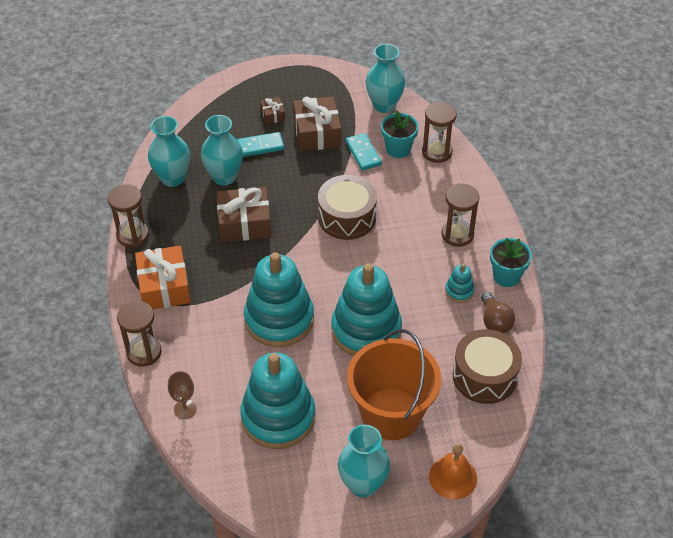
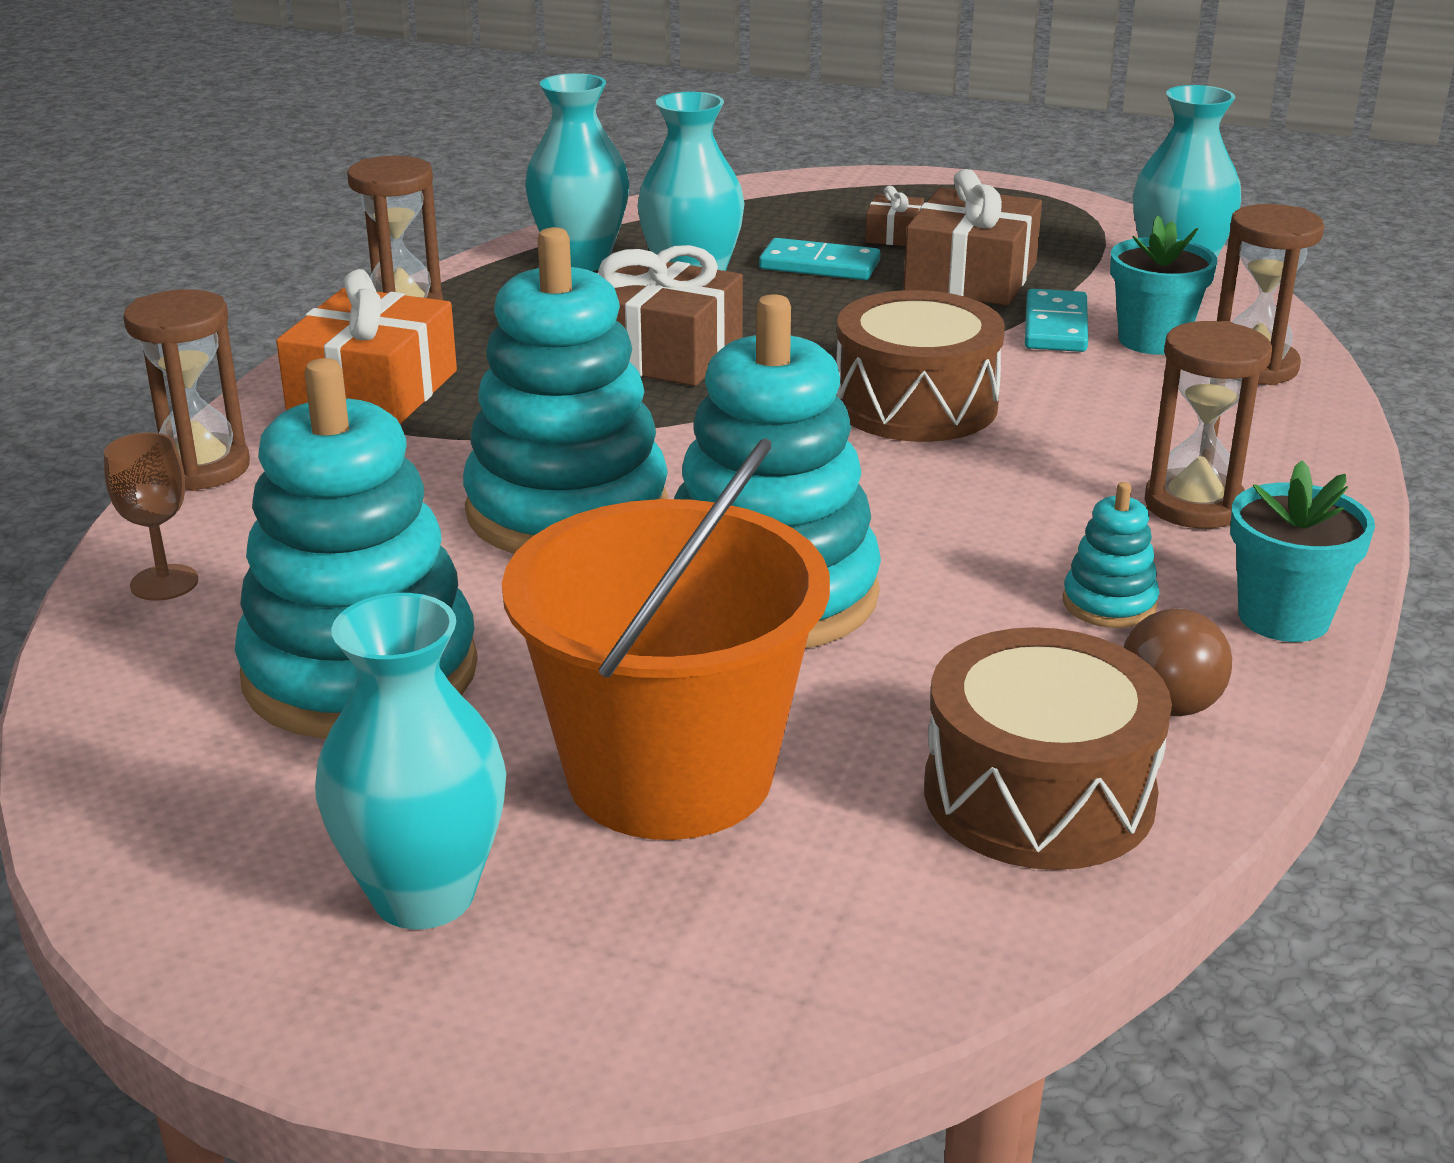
camera: 30 degrees right, 20 degrees down
(453, 477) = (716, 991): orange bell -> none

